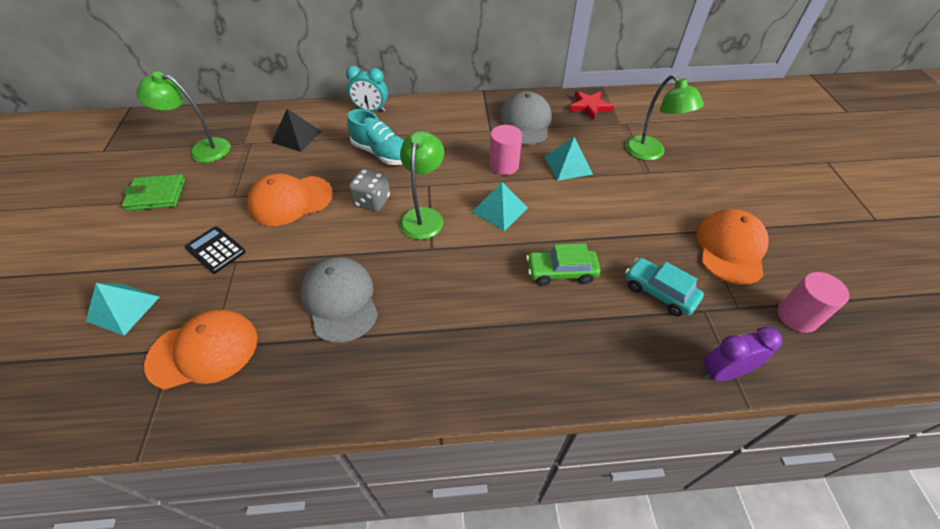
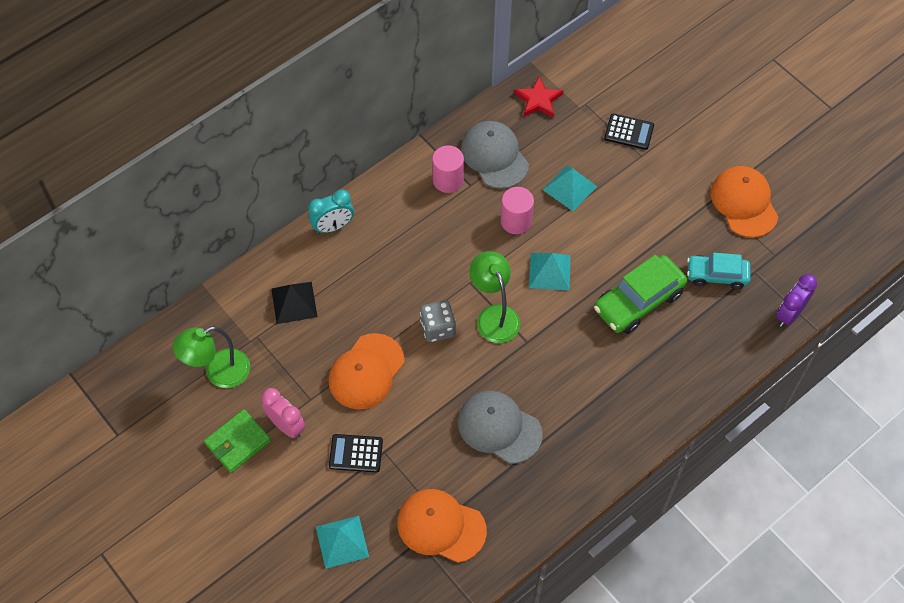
camera: 35 degrees left, 10 degrees up
(197, 203) = (286, 425): none -> pink clock
(203, 350) = (441, 526): orange cap -> orange cap turned 105 degrees counterclockwise
(382, 153) = (396, 273): turquoise shoe -> none
(561, 272) = (638, 301): green car -> green car, size x1.52
(650, 153) = (629, 132): green lamp -> black calculator
(797, 316) = (814, 239): pink cylinder -> pink cylinder (448, 180)

